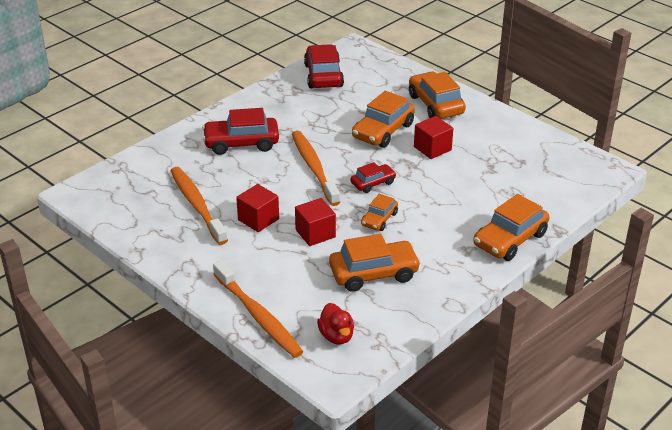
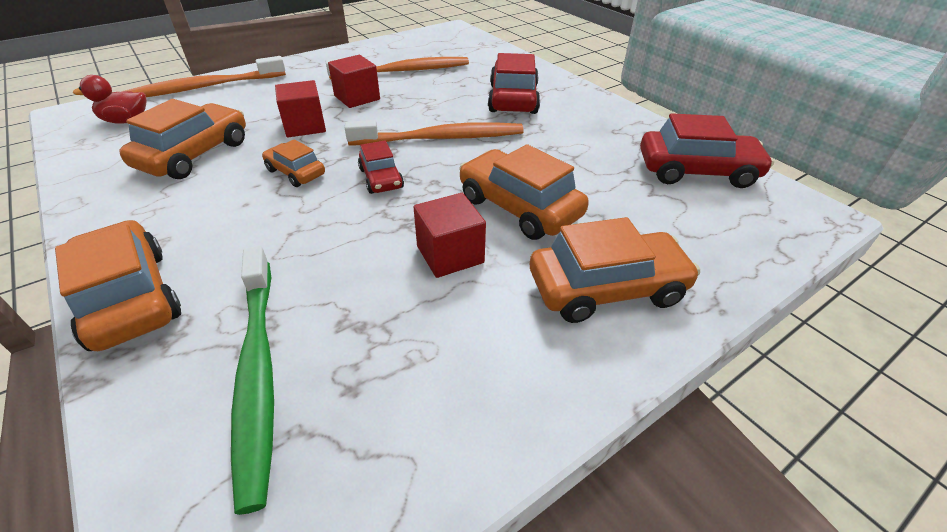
camera: 100 degrees right, 5 degrees up
(374, 274) = (194, 154): orange car -> orange car turned 150 degrees counterclockwise
(527, 186) = (258, 371): none -> green toothbrush

